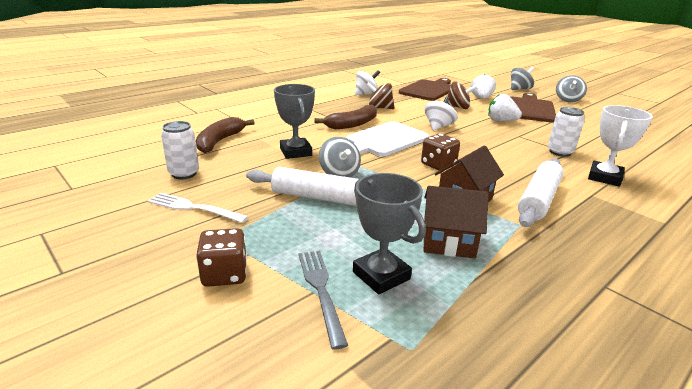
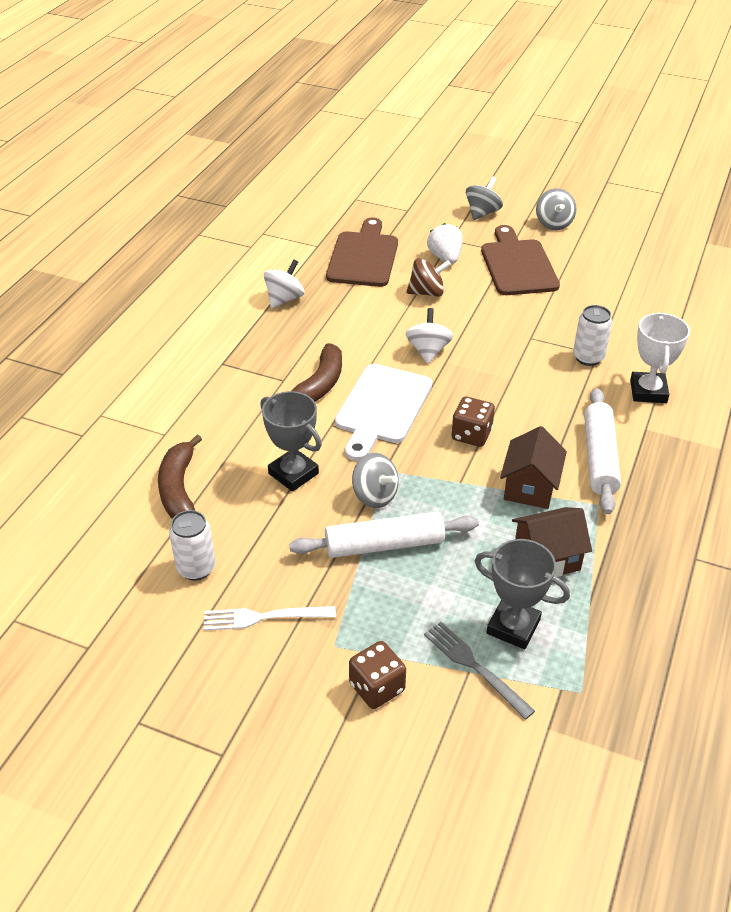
camera: 25 degrees left, 15 degrees up
(379, 108) = (327, 331): brown spinning top -> none
(501, 121) = (495, 309): white strawberry -> none

